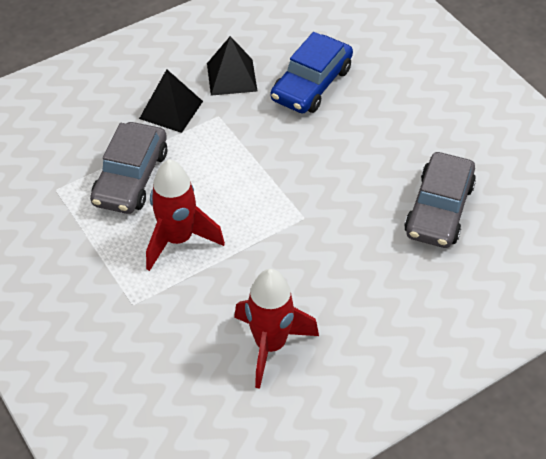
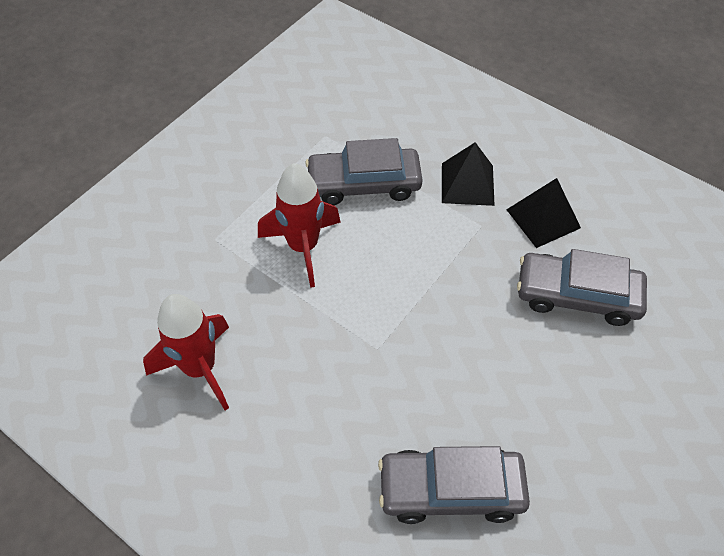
camera: 70 degrees right, 5 degrees up
(311, 84) = (577, 295): blue car -> grey car

